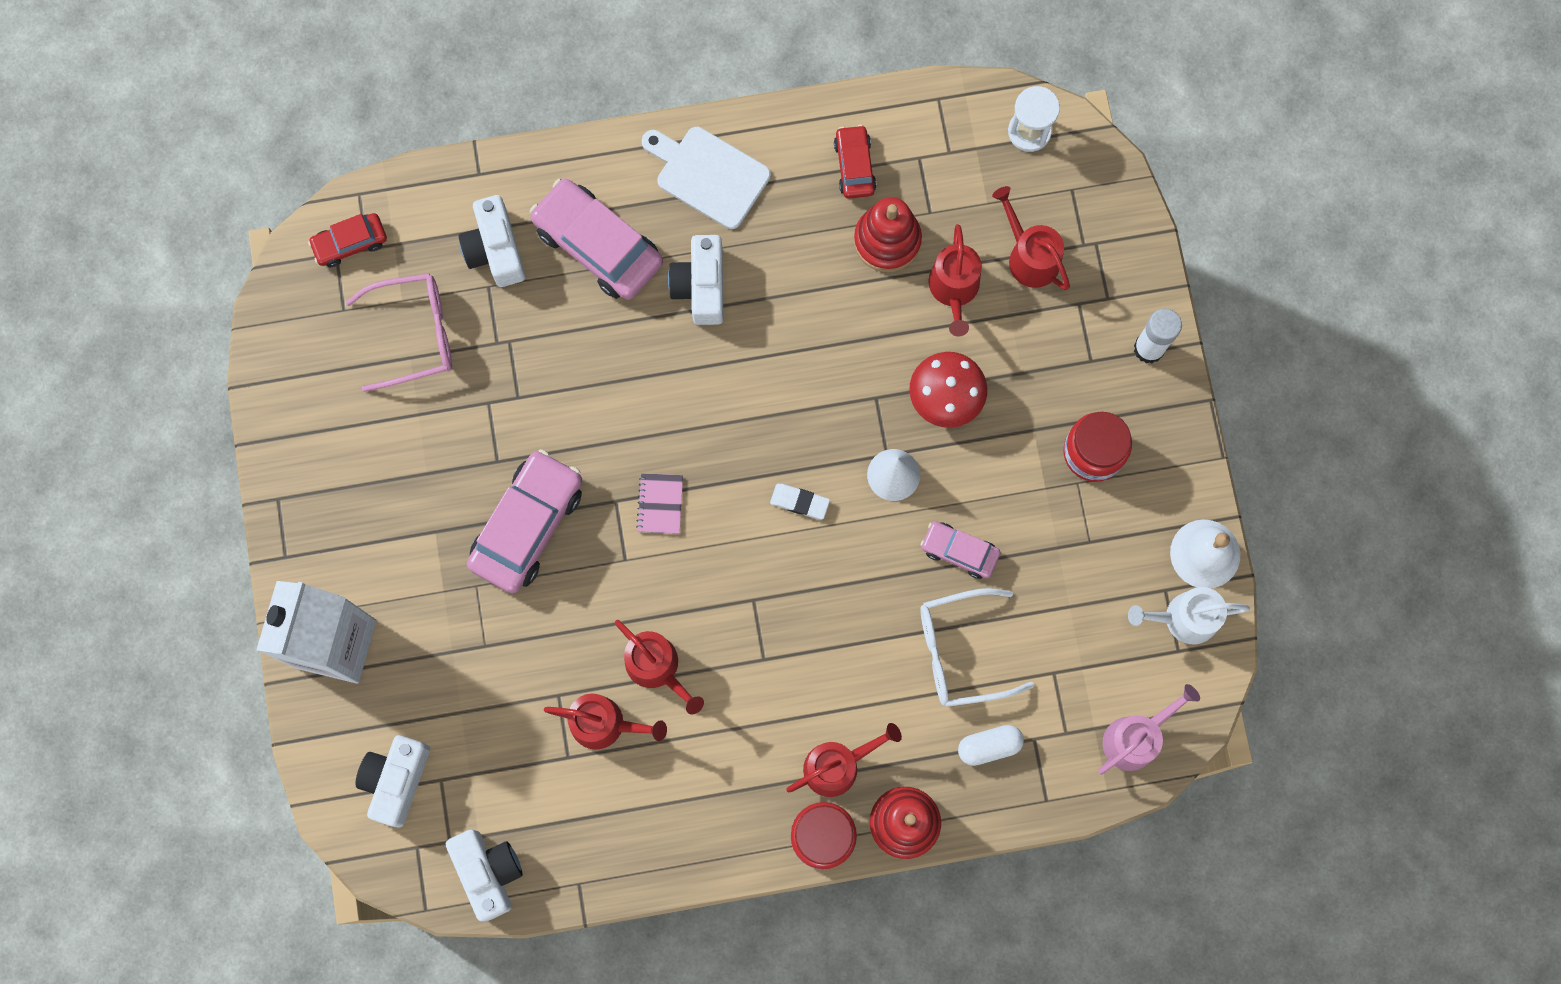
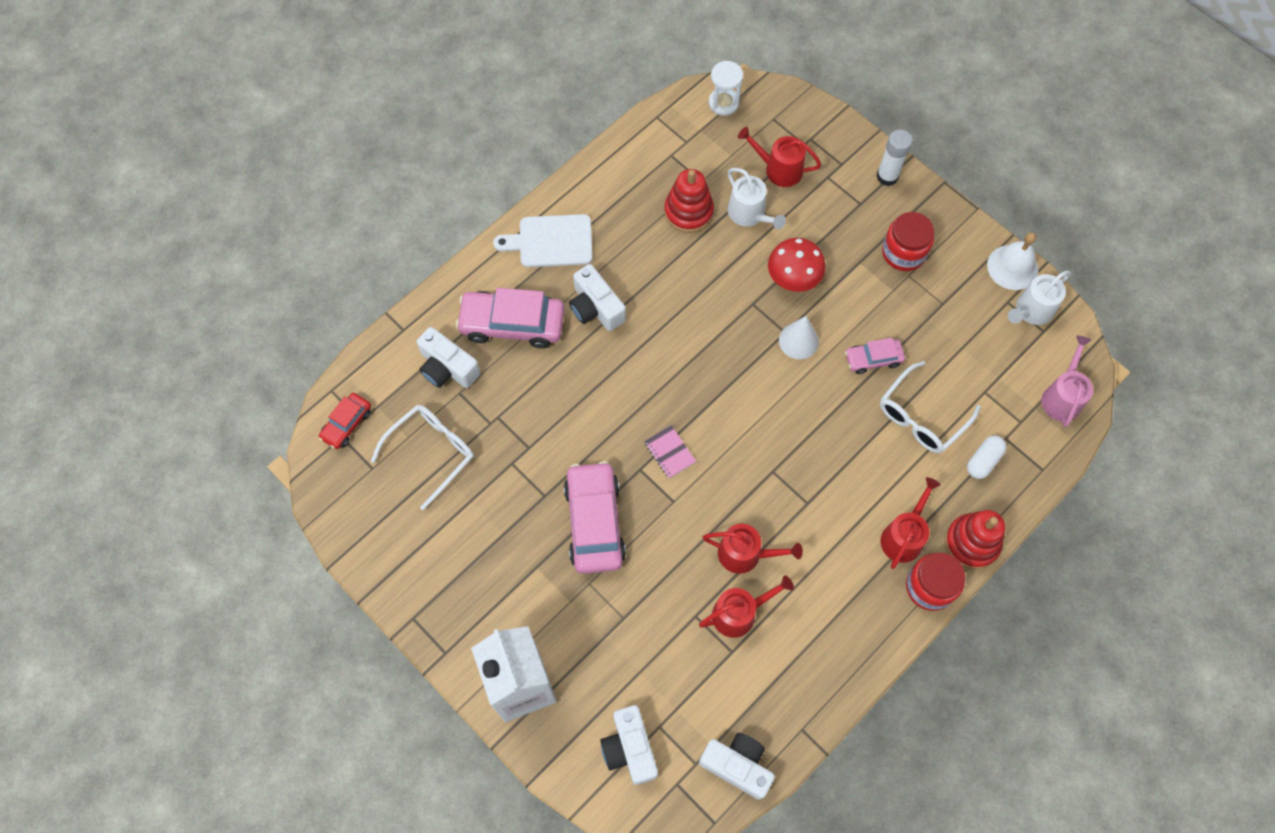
camera: 35 degrees left, 10 degrees down
(414, 334) = (431, 453): pink glasses -> white glasses
(799, 502) = (755, 394): white eraser -> none
(854, 166) = (636, 183): red car -> none
(954, 289) = (749, 214): red watering can -> white watering can

